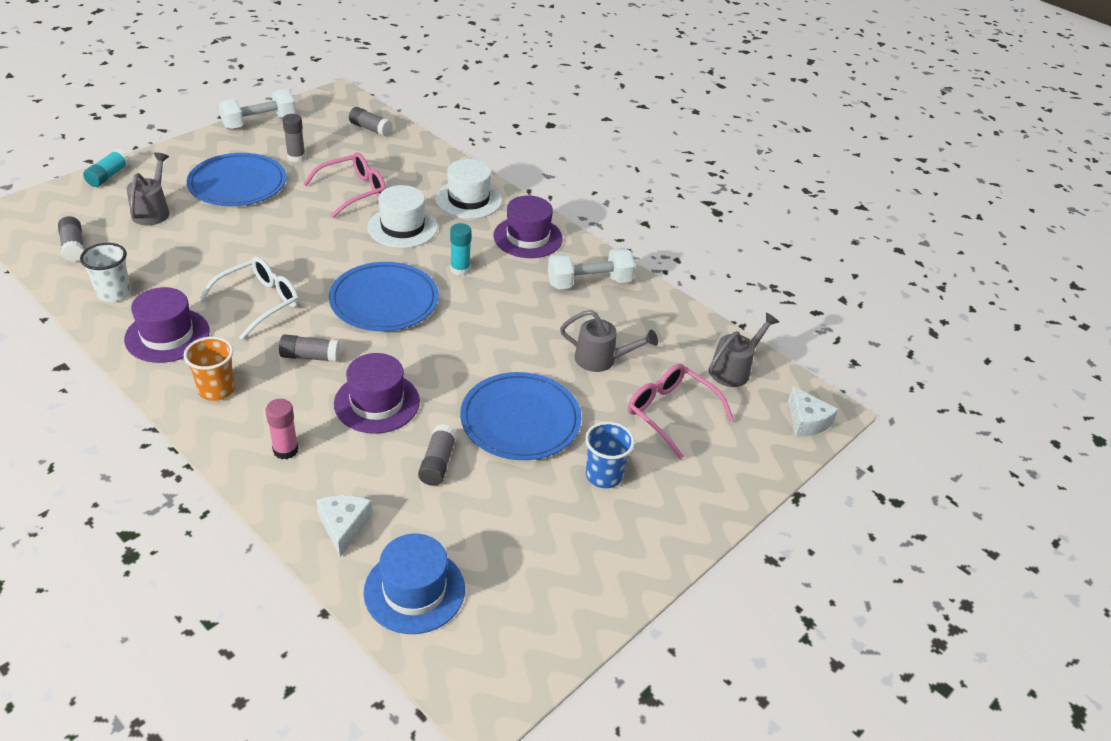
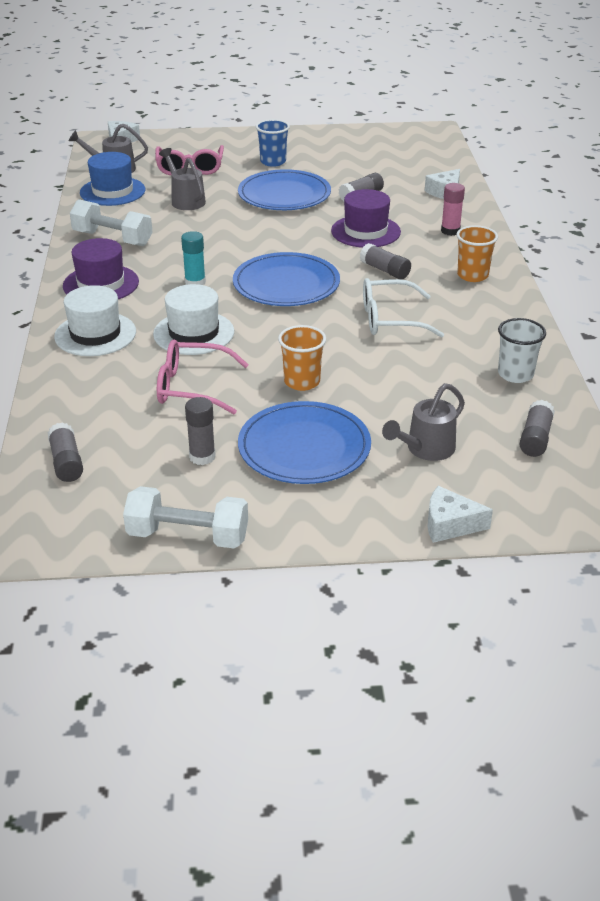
camera: 135 degrees left, 5 degrees down
(108, 176) = (450, 524): turquoise glue stick -> white cheese
(167, 335) = (487, 323): purple hat -> none
(281, 223) = (302, 382): none -> orange cup
(414, 590) = (430, 163): blue hat -> blue hat (112, 191)

